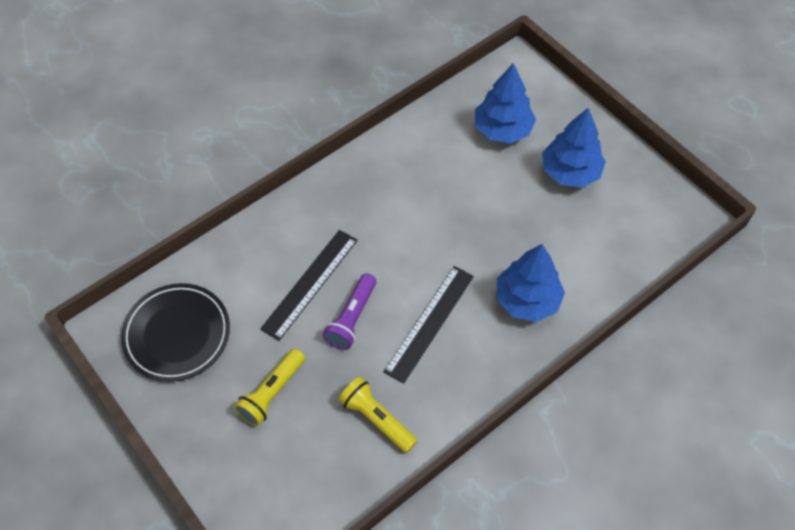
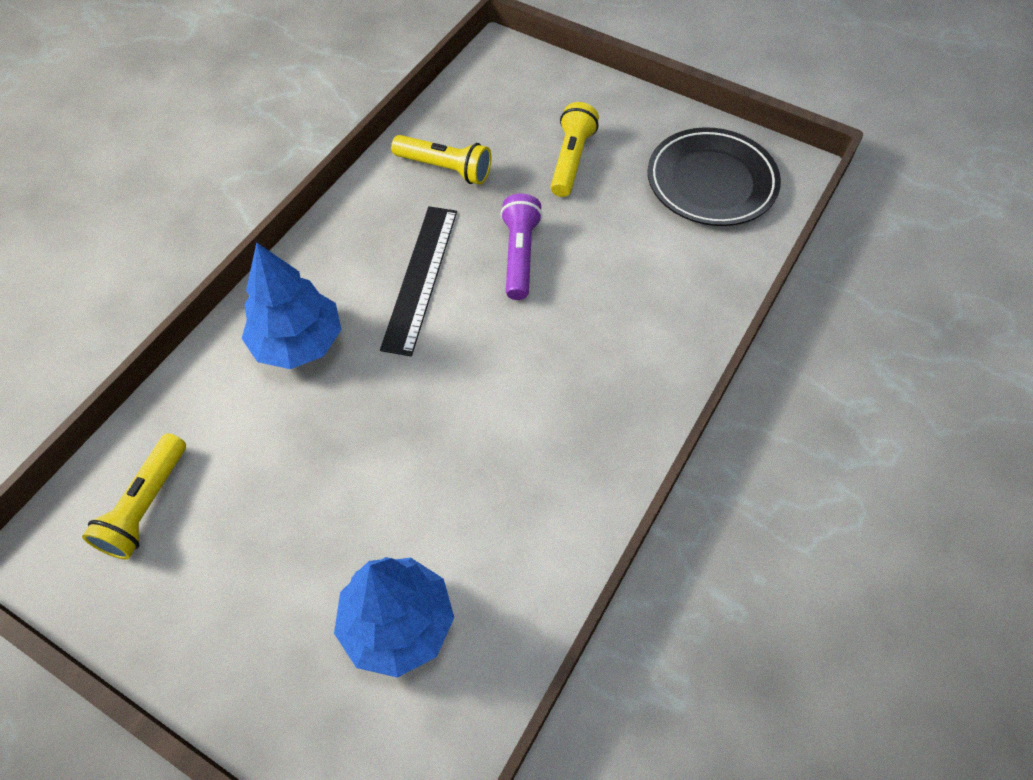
camera: 160 degrees right, 0 degrees up
(310, 283) = (592, 278): black ruler -> none
(570, 172) = (260, 572): blue tree -> none
(633, 225) = (146, 505): none -> yellow flashlight

